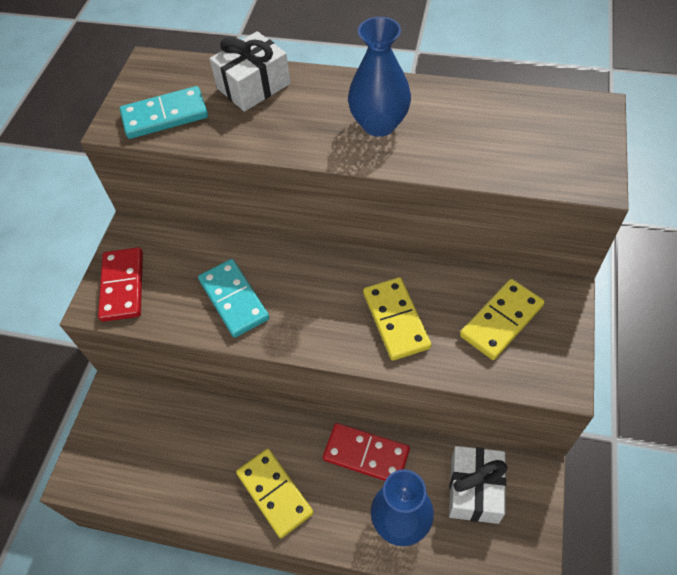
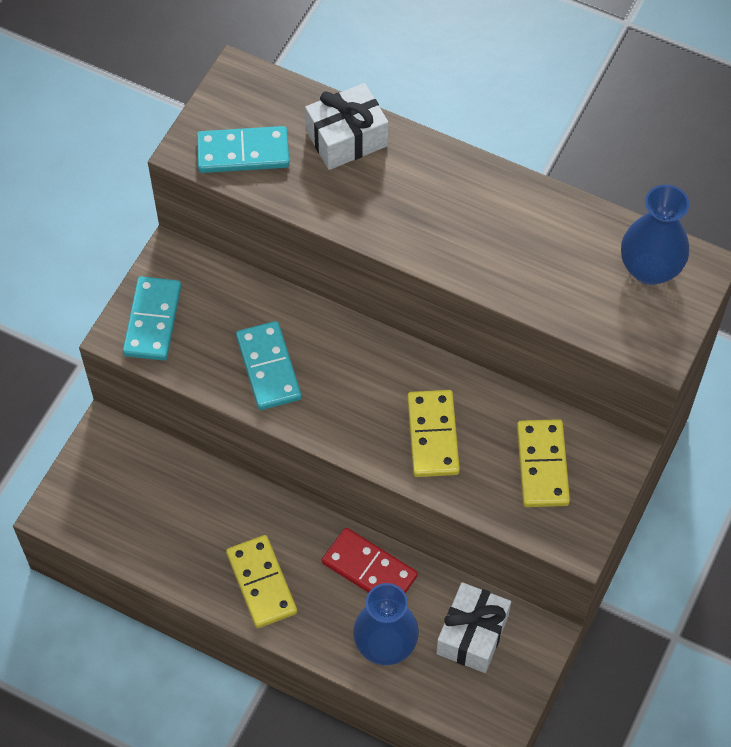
camera: 10 degrees right, 5 degrees up
(122, 286) = (152, 320): red domino -> turquoise domino
(379, 124) = (467, 225): blue vase -> blue vase (649, 269)
(501, 321) = (542, 465): yellow domino -> yellow domino turned 60 degrees counterclockwise

